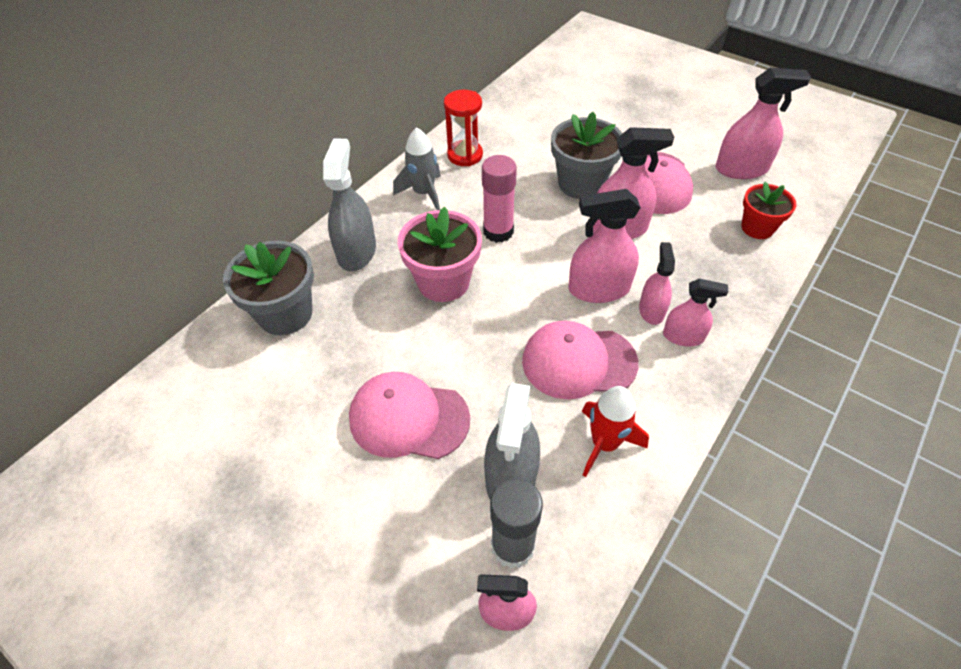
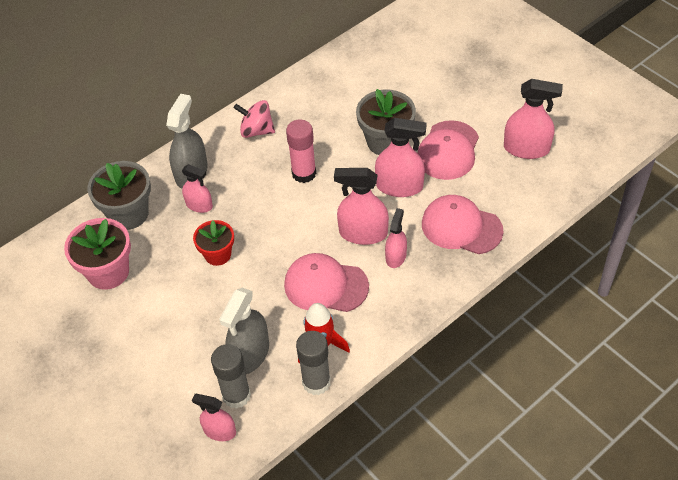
camera: 15 degrees right, 0 degrees up
(408, 418) = (194, 303): pink cap -> pink cap (461, 227)
(423, 193) = (256, 131): grey rocket -> pink spinning top
(443, 282) = (249, 208): pink flower pot -> pink flower pot (108, 272)
(465, 155) = (300, 100): red hourglass -> none
(620, 501) = (316, 382): none -> grey glue stick
(683, 336) = (410, 280): pink spray bottle -> pink spray bottle (199, 205)
(757, 228) = (512, 203): red flower pot -> red flower pot (218, 254)

